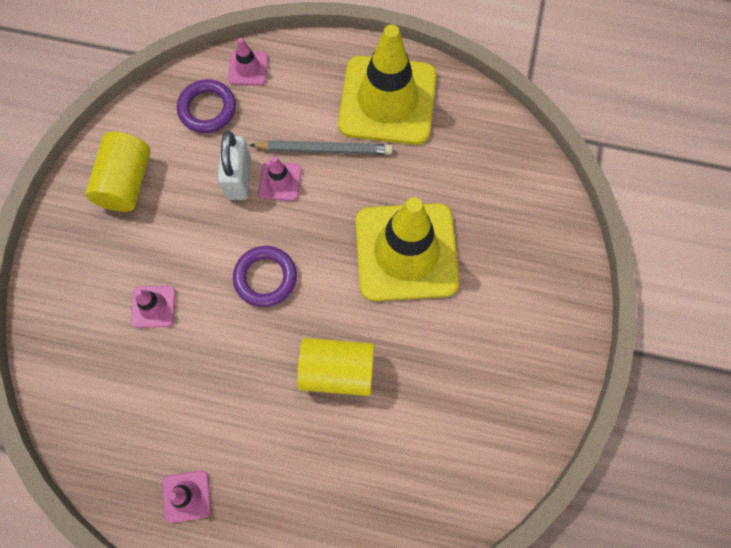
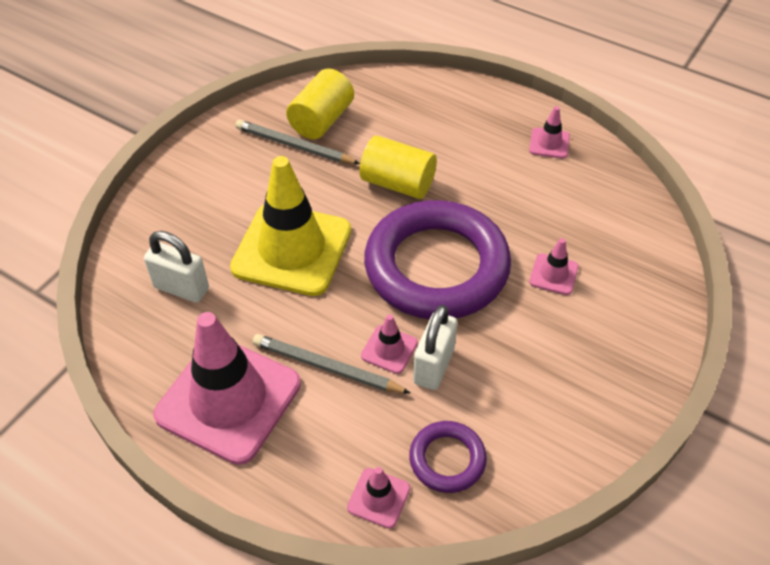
camera: 160 degrees left, 20 degrees down
(126, 182) = (564, 401): yellow cylinder -> yellow cylinder (321, 120)
(265, 278) = (436, 267): purple ring -> purple ring, size x2.22
(387, 100) = (228, 399): yellow traffic cone -> pink traffic cone
(468, 387) = (294, 146): none -> grey pencil
(480, 179) = (181, 288): none -> white padlock

